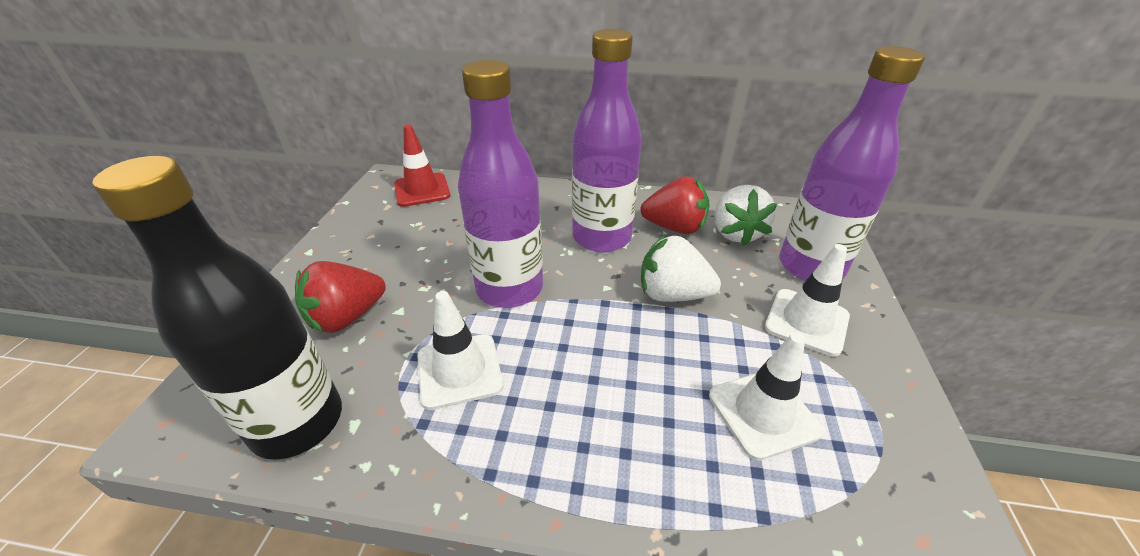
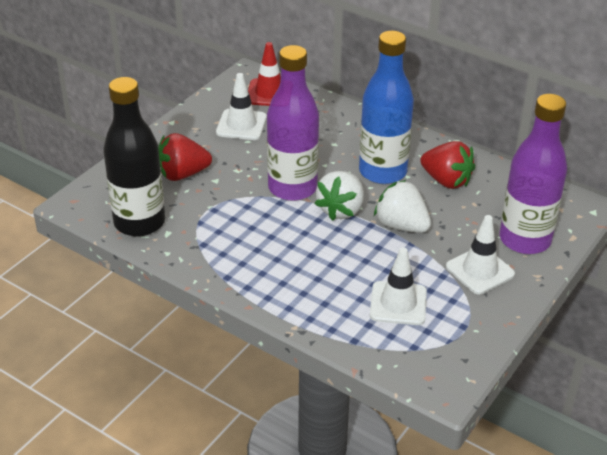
camera: 25 degrees right, 0 degrees up
(459, 371) = (235, 225): white traffic cone -> white traffic cone (241, 125)
(601, 238) = (382, 172): purple bottle -> blue bottle
(736, 233) = (492, 199): white strawberry -> white strawberry (341, 210)

